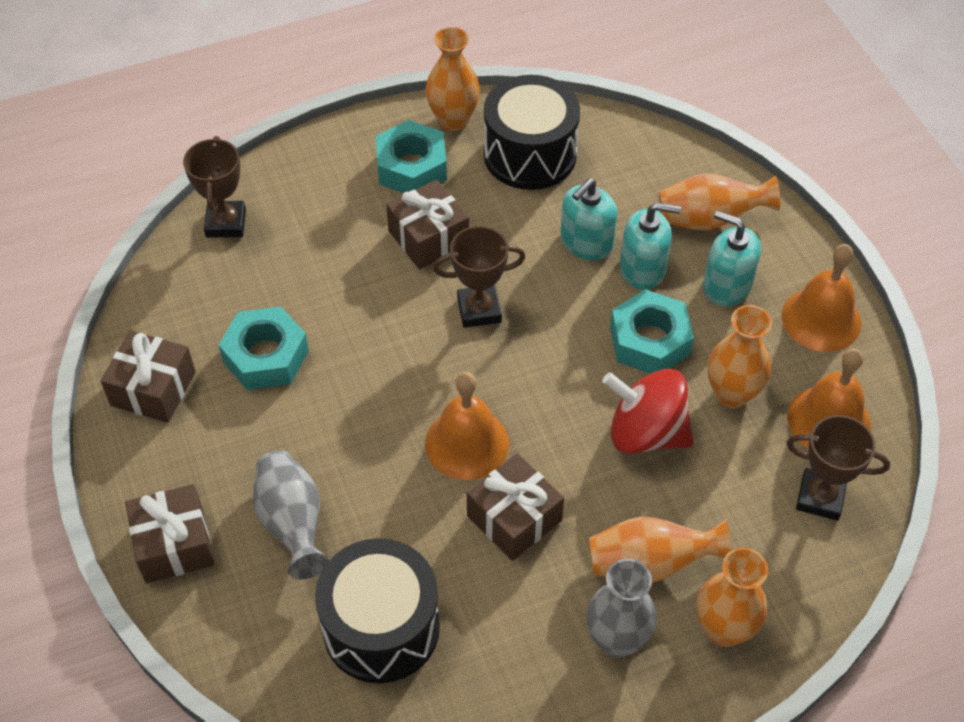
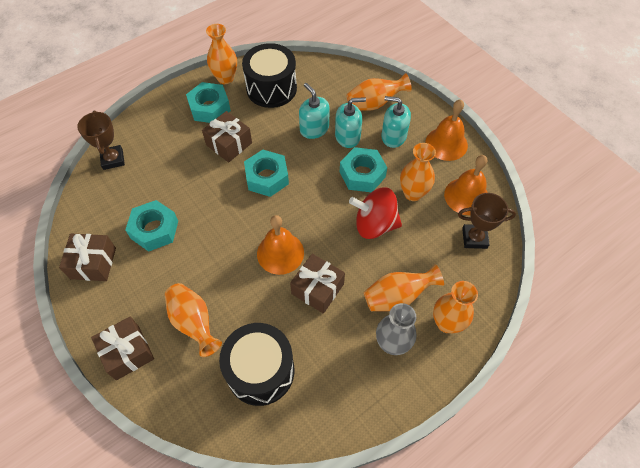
camera: 15 degrees left, 5 degrees up
(292, 523) = (194, 323): grey vase -> orange vase
(479, 310) = (267, 177): brown trophy -> turquoise nut
(586, 242) = (314, 129): turquoise soap dispenser -> turquoise soap dispenser turned 120 degrees clockwise

